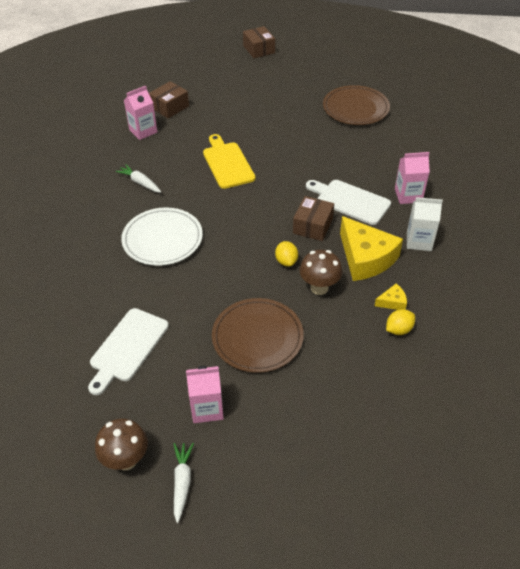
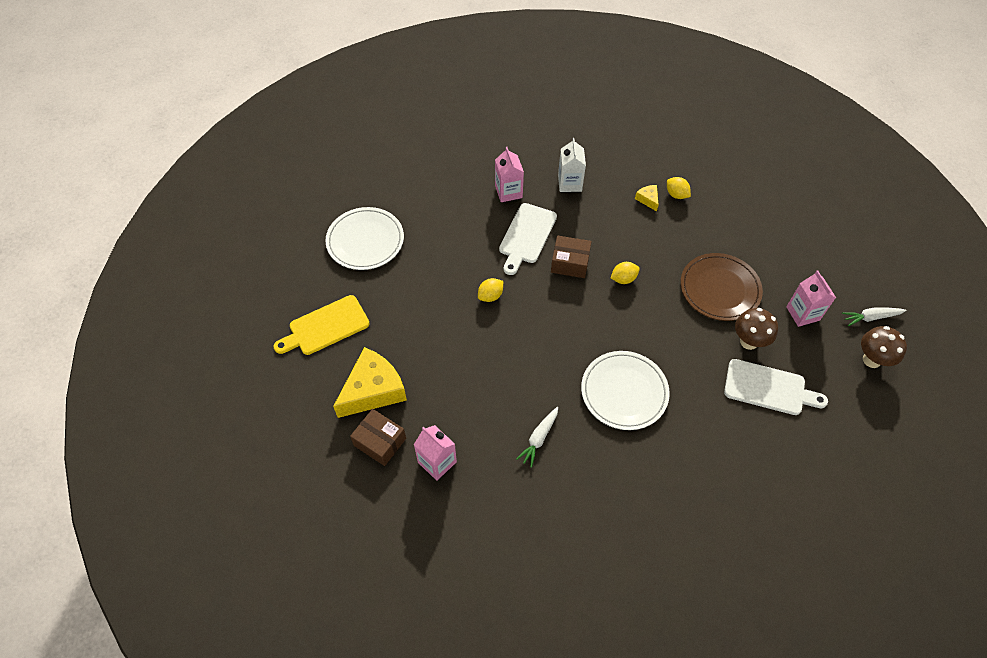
camera: 100 degrees left, 10 degrees up
(227, 163) = (486, 353): yellow cutting board -> yellow cutting board (325, 327)
(259, 49) = (230, 358): brown box -> none
(284, 171) = (490, 296): none -> yellow lemon
(319, 288) = (648, 251): brown mushroom -> brown mushroom (748, 342)
(355, 108) = (365, 241): brown plate -> white plate
(365, 258) = (602, 220): yellow cheese -> yellow cheese (373, 390)

